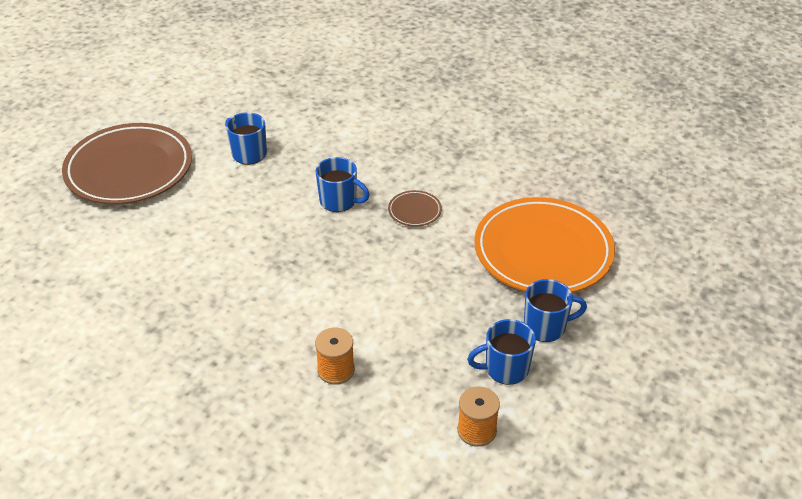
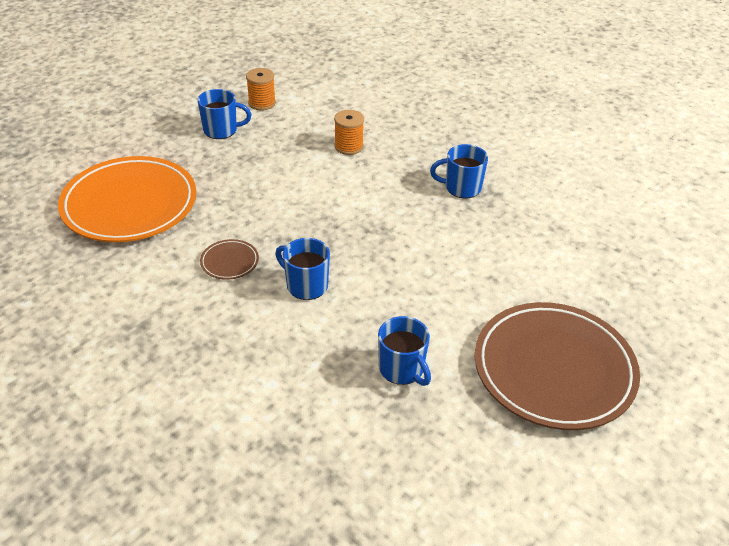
camera: 170 degrees left, 0 degrees up
(546, 327) = (172, 150): blue mug -> blue mug (461, 188)

